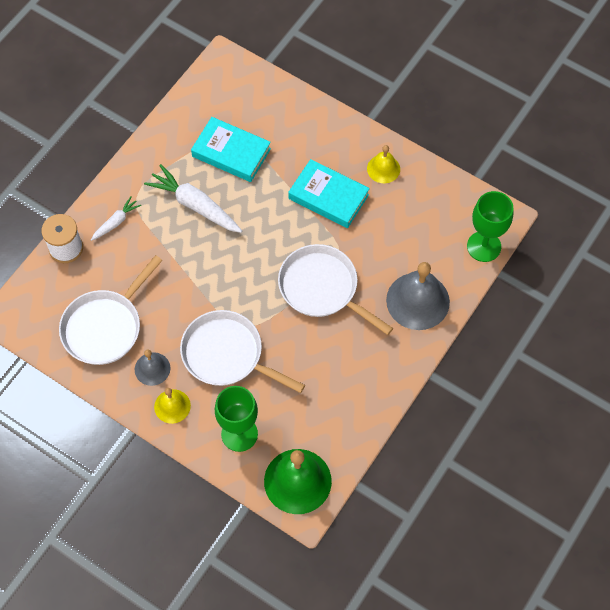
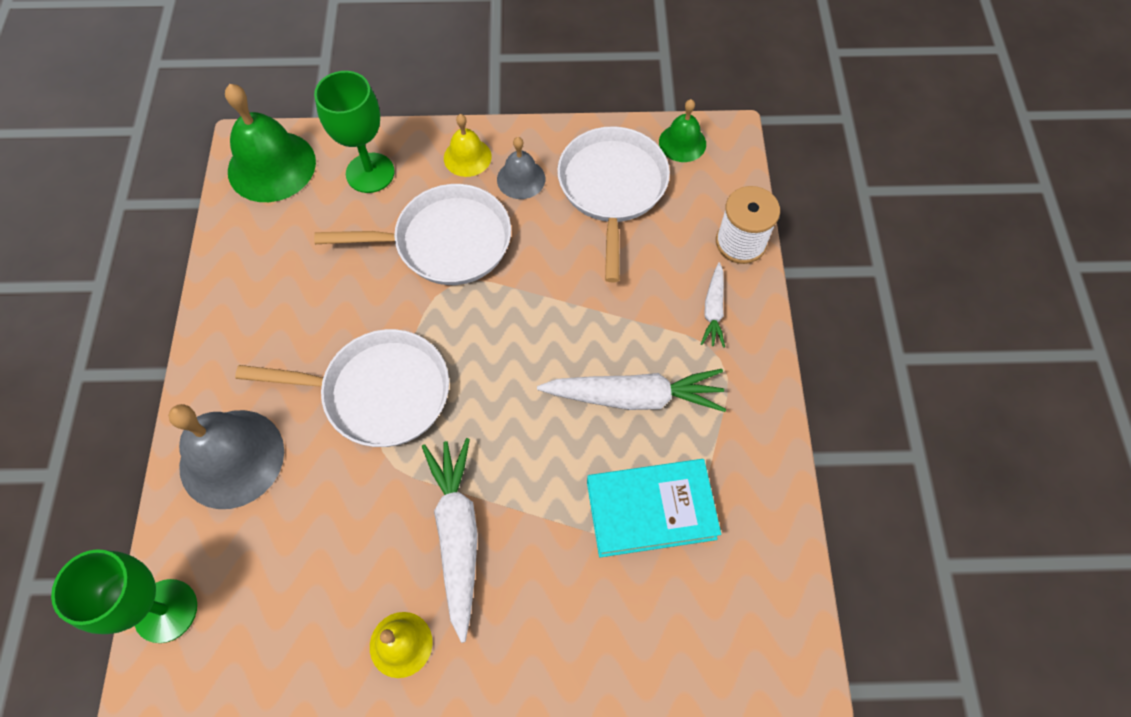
camera: 145 degrees right, 0 degrees up
(37, 330) = (682, 143): none -> green bell
(328, 197) = (457, 535): turquoise book -> white carrot

